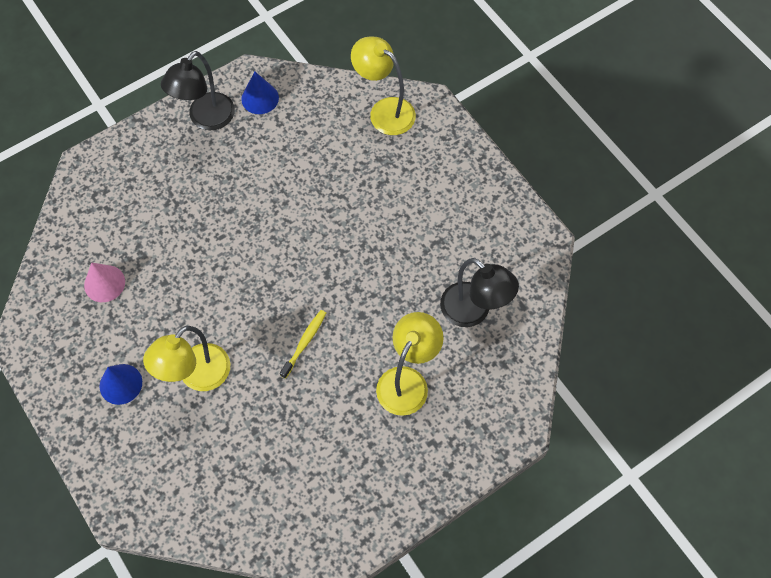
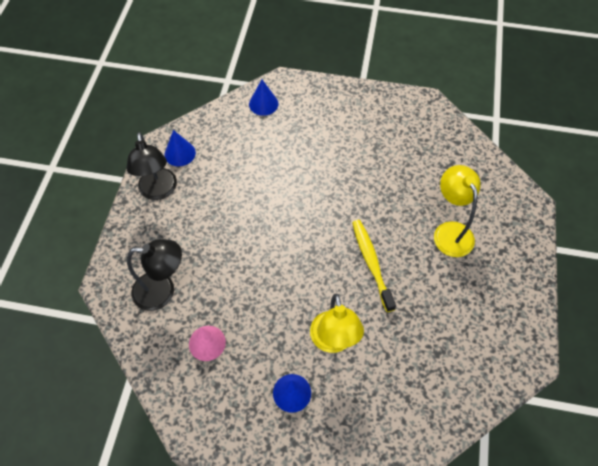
camera: 45 degrees left, 5 degrees down
(304, 343) = (371, 263): yellow toothbrush -> yellow toothbrush, size x1.57
(384, 111) = (263, 104): yellow lamp -> blue cone
(473, 312) = (437, 166): black lamp -> black lamp (163, 291)

